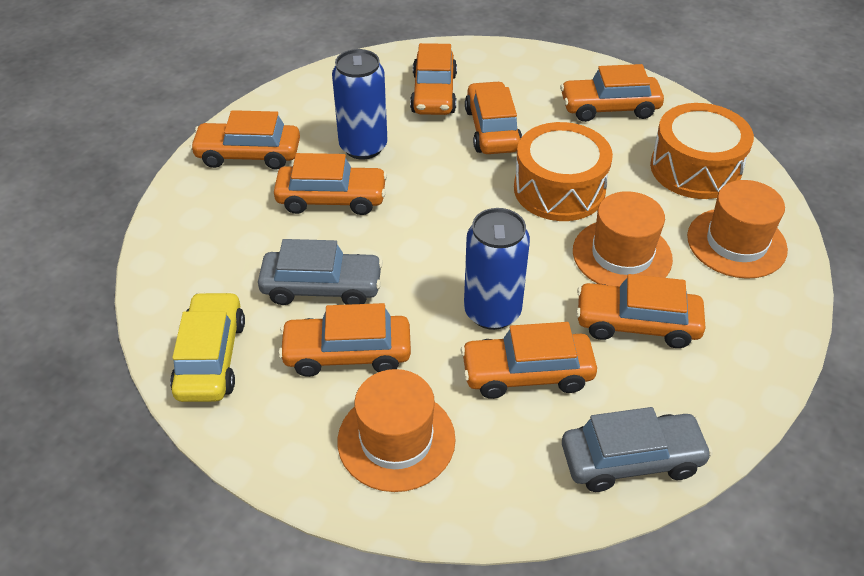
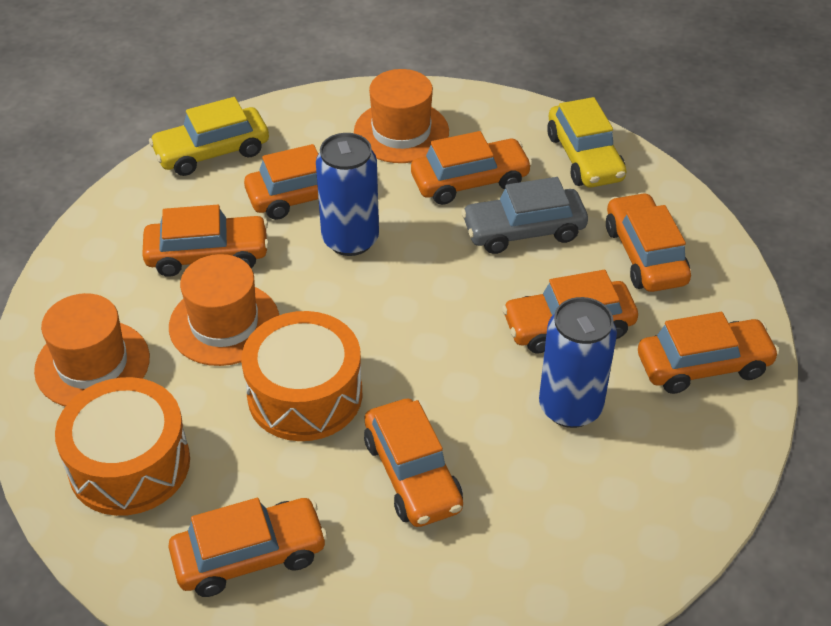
camera: 165 degrees right, 0 degrees up
(434, 93) = (517, 526): orange car -> orange car (645, 255)
(631, 460) = (212, 152): grey car -> yellow car

